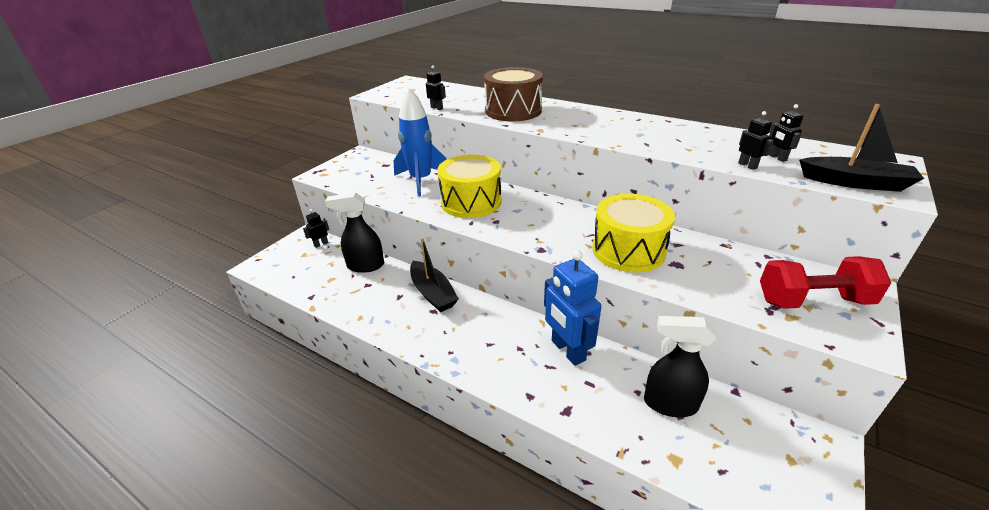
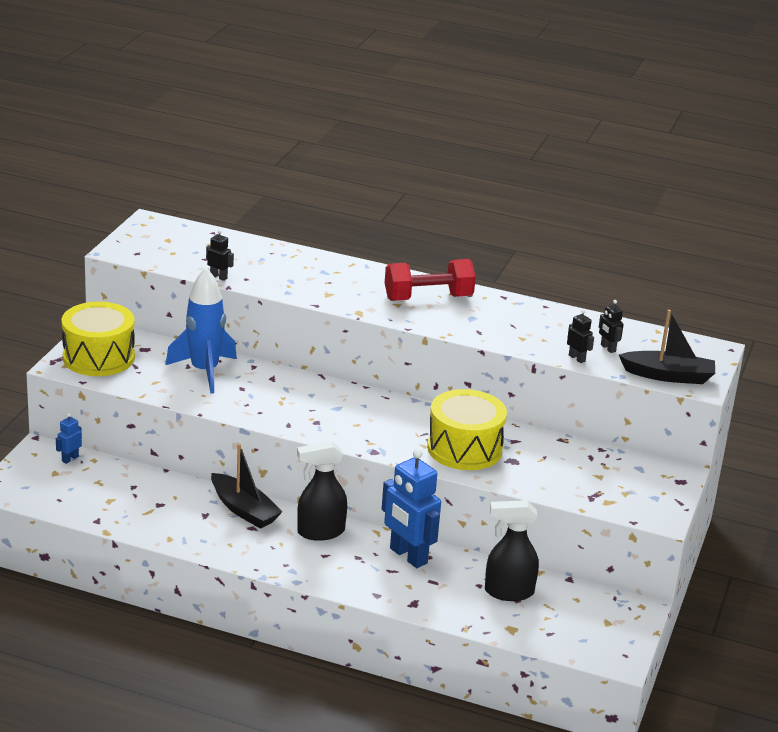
camera: 15 degrees left, 5 degrees down
(321, 244) = (70, 459): black robot -> blue robot
(365, 266) = (145, 483): black spray bottle -> black spray bottle (320, 532)
(471, 202) = (279, 399): yellow drum -> yellow drum (98, 357)
(513, 111) = (318, 282): brown drum -> none
(813, 301) = (631, 488): red dumbbell -> red dumbbell (428, 298)

